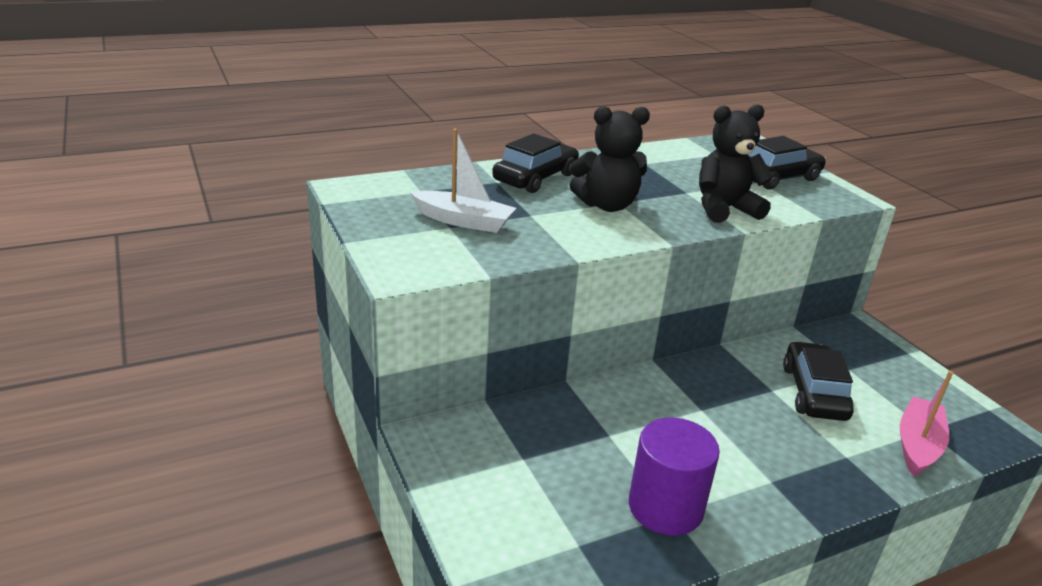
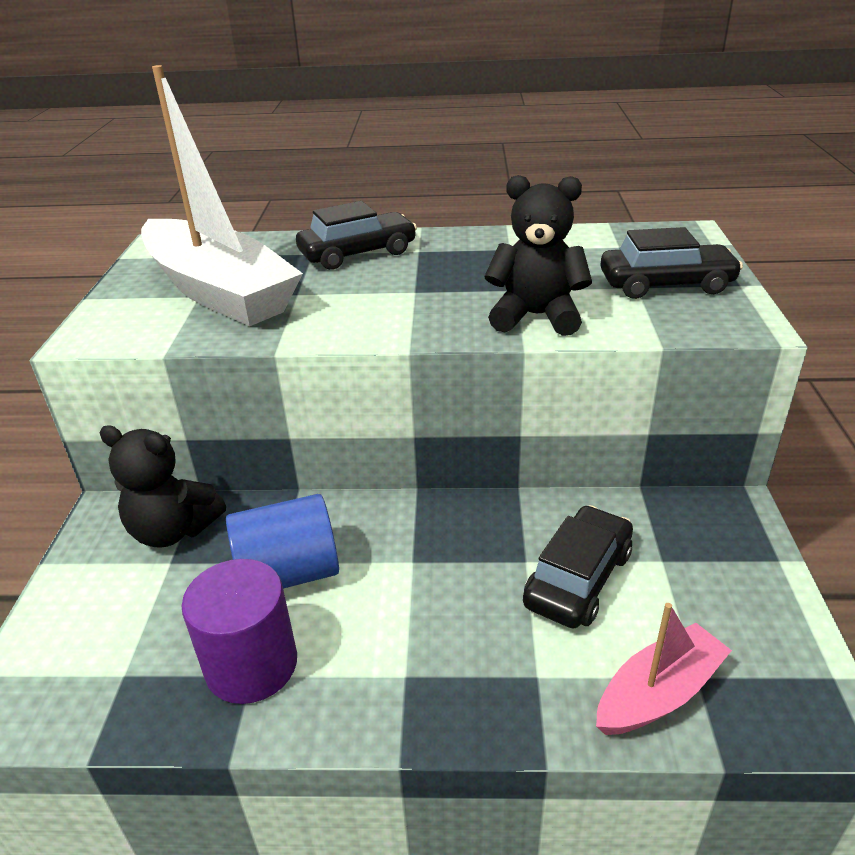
camera: 30 degrees right, 5 degrees up
(464, 221) = (219, 291): white boat -> white boat, size x1.96
(607, 205) = (395, 293): black teddy bear -> black teddy bear (173, 530)
(625, 440) = (288, 573): none -> blue cylinder

